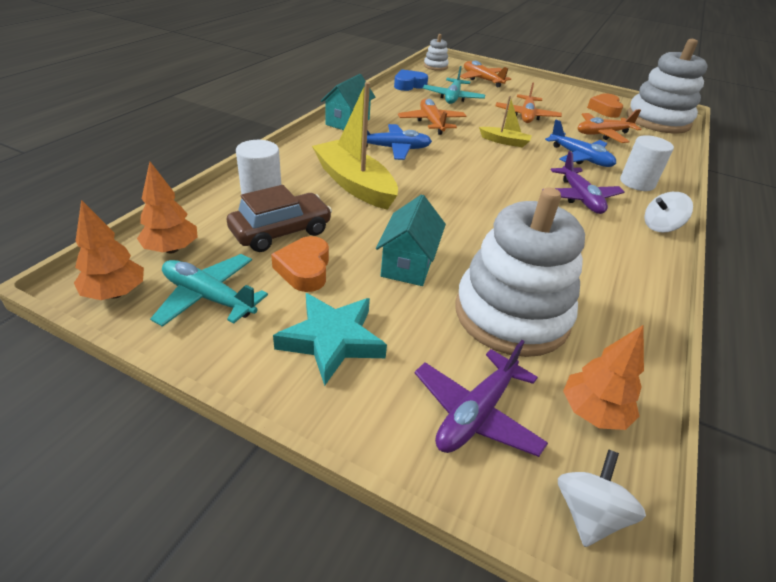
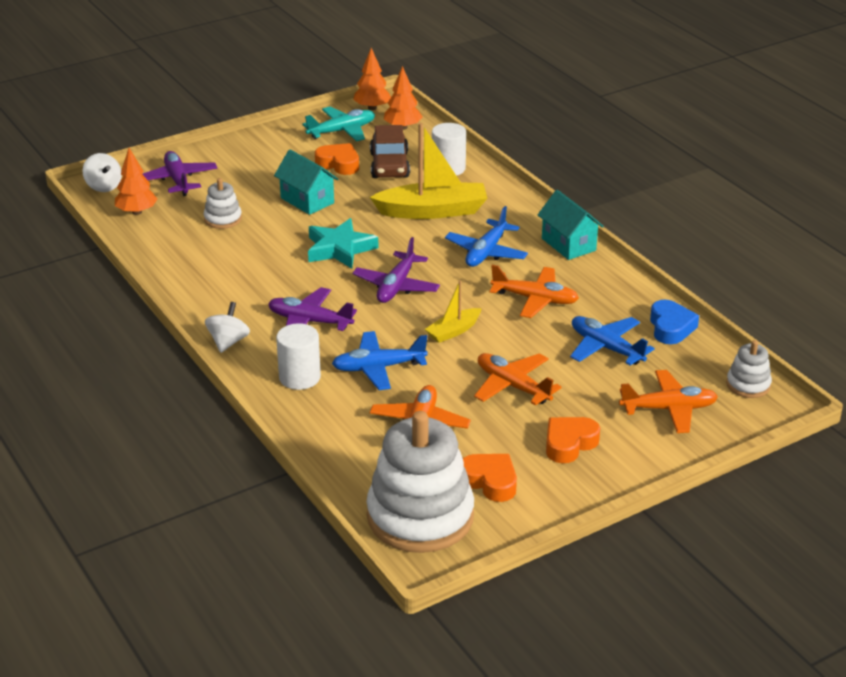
camera: 125 degrees right, 5 degrees down
(332, 340) = (268, 157): turquoise star -> turquoise star (340, 249)
(453, 98) = (606, 348): turquoise plane -> blue plane
(485, 174) = (396, 286): none -> purple plane
(511, 314) = (223, 219): white stacking toy -> white stacking toy, size x0.46
(546, 97) = (569, 444): none -> orange heart

